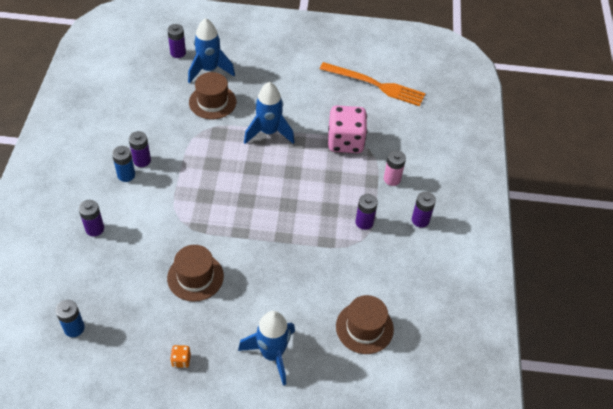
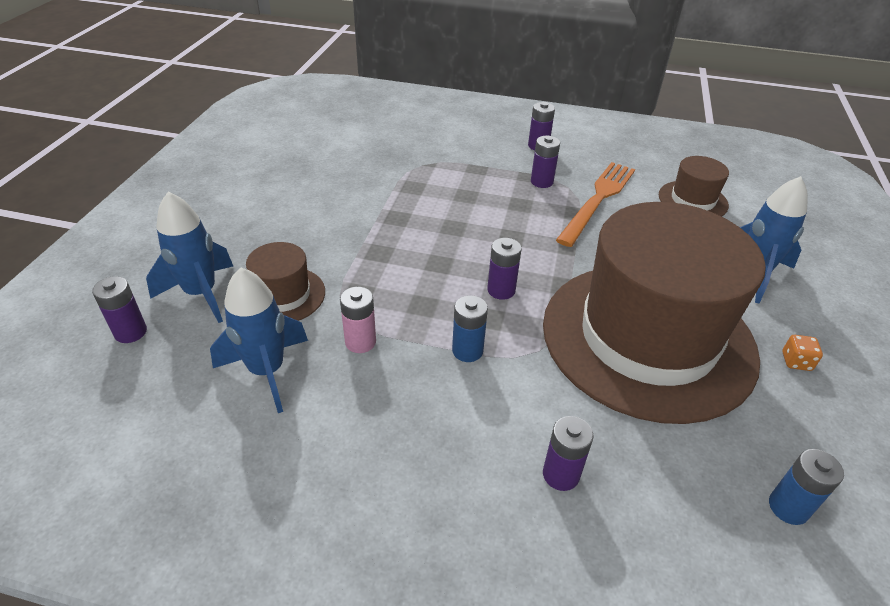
camera: 80 degrees left, 10 degrees down
(126, 175) = (431, 421): blue battery -> blue battery (467, 351)
(142, 160) = (398, 396): purple battery -> purple battery (501, 290)
(195, 277) = (647, 338): brown hat -> brown hat, size x2.40
(269, 132) = (371, 241): blue rocket -> blue rocket (267, 371)
(345, 142) = (407, 179): pink dice -> none
(376, 85) = (313, 145): orange fork -> orange fork (598, 199)
(392, 179) = (475, 155): pink battery -> pink battery (360, 342)

